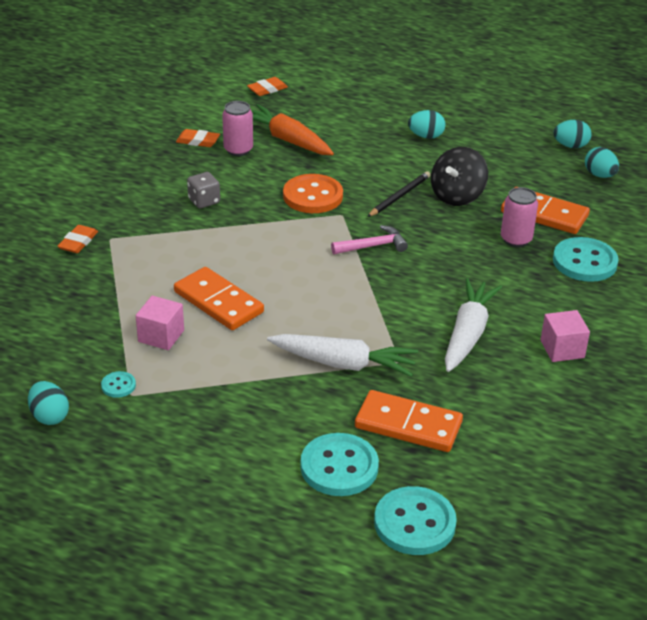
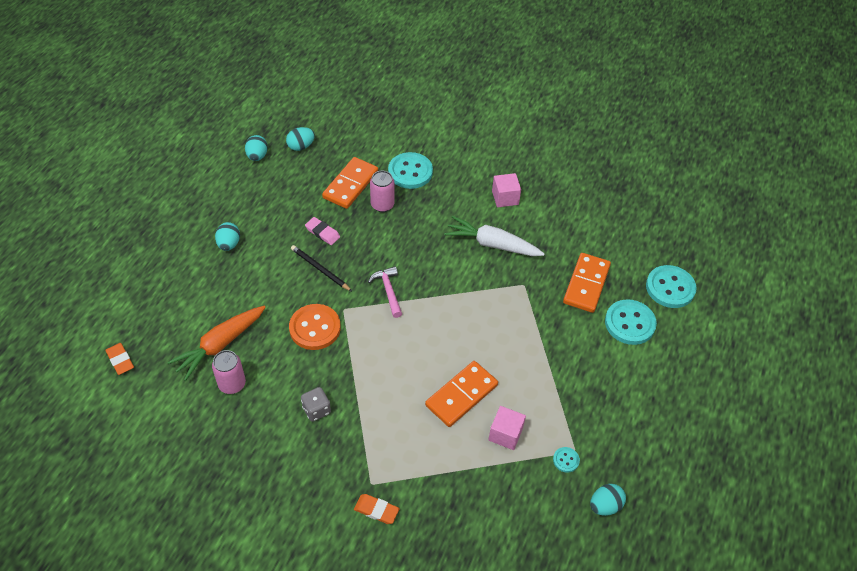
camera: 90 degrees left, 15 degrees up
(198, 141) = (211, 418): orange eraser -> none
(344, 364) = (529, 316): white carrot -> none
(457, 196) = (322, 233): black spinning top -> pink eraser

